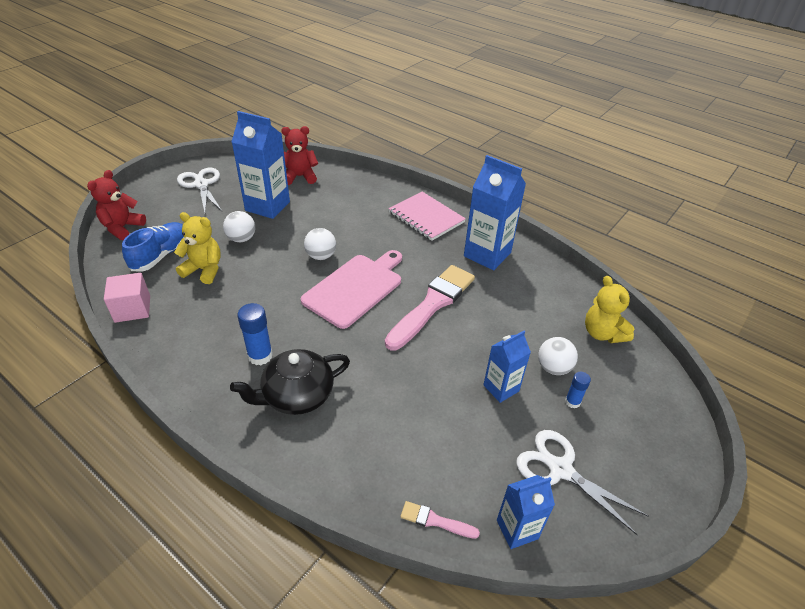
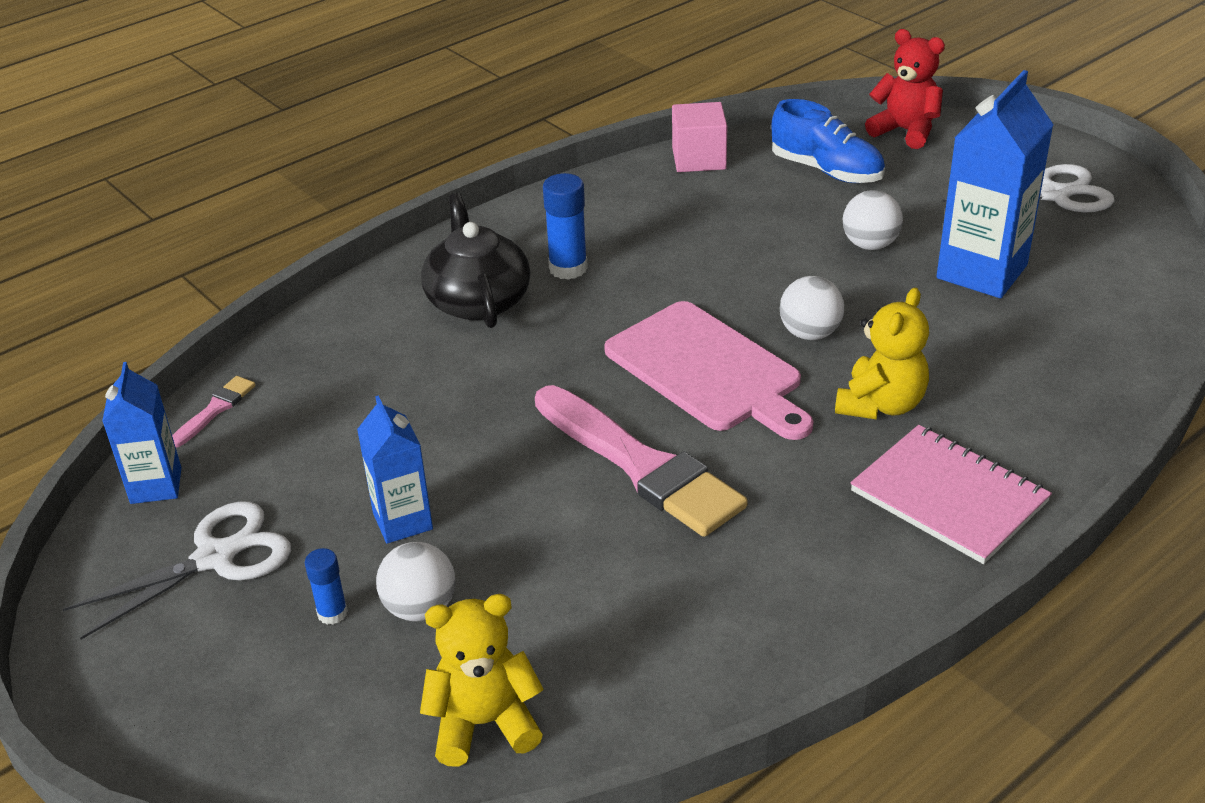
camera: 105 degrees right, 5 degrees down
(204, 270) = (783, 211): yellow teddy bear -> yellow teddy bear (881, 404)
(300, 177) = (1106, 313): red teddy bear -> none
(426, 217) = (949, 497): pink notebook -> pink notebook turned 75 degrees clockwise
(487, 254) = (794, 580): blue carton -> none

